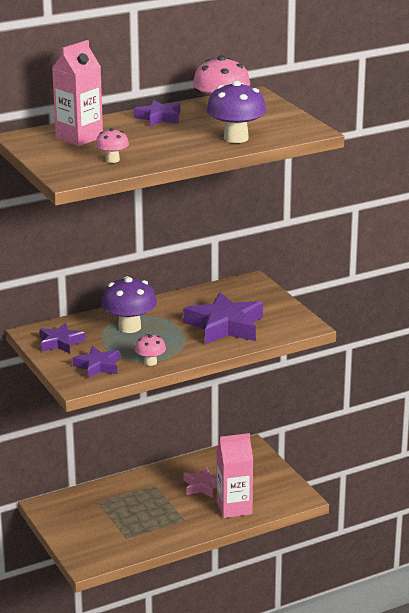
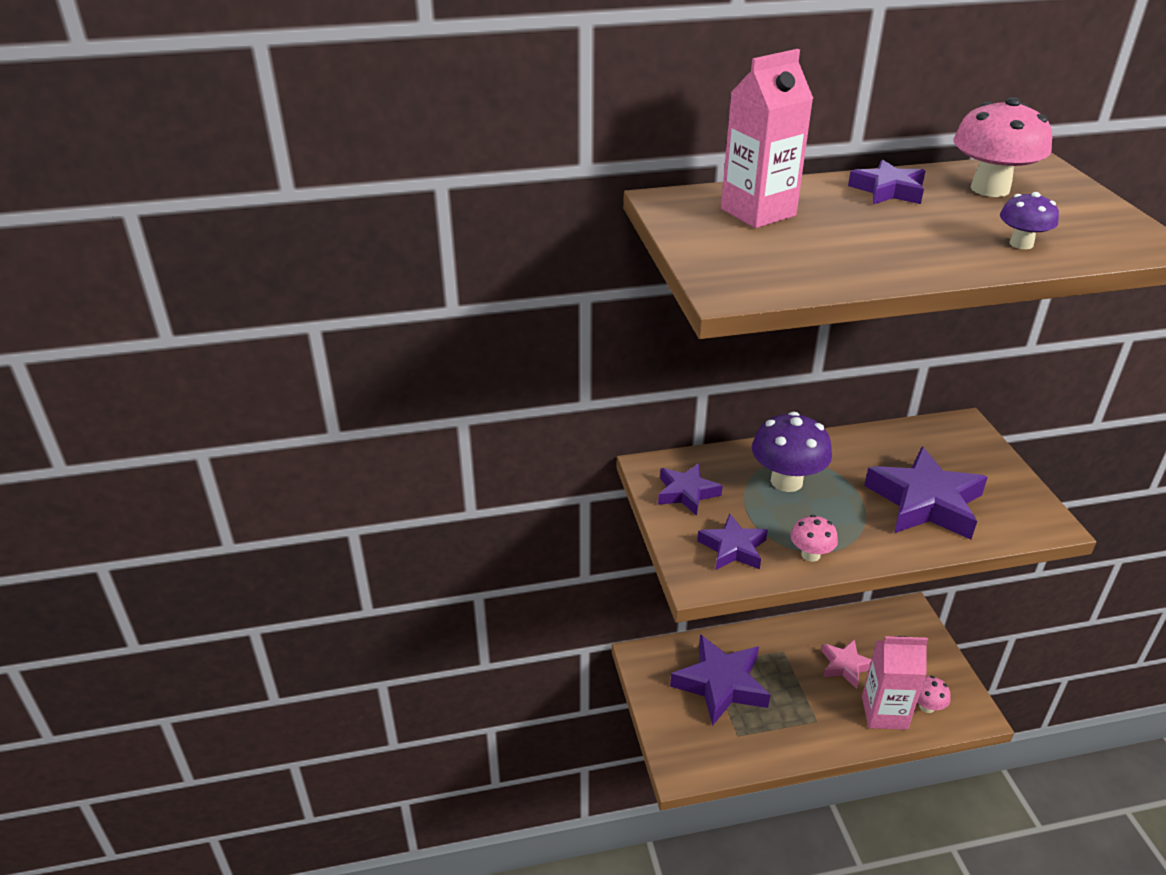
camera: 15 degrees right, 10 degrees up
(109, 511) = (721, 684): none -> purple star
(112, 160) = (808, 262): pink mushroom -> pink mushroom (927, 706)
(236, 138) = (1021, 244): purple mushroom -> purple mushroom, size x0.54

